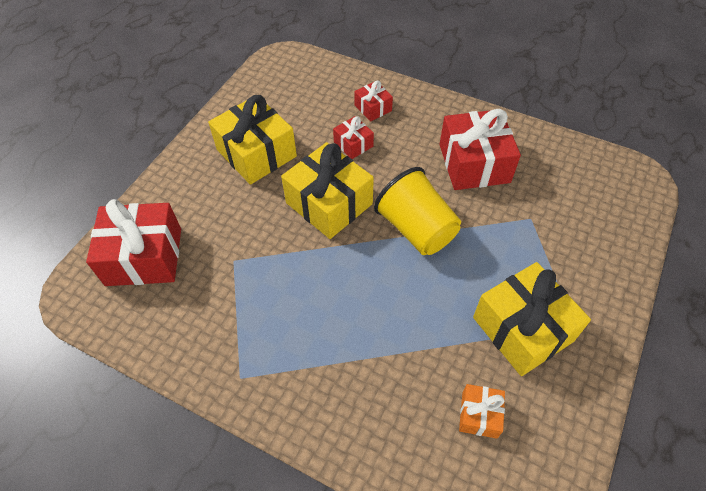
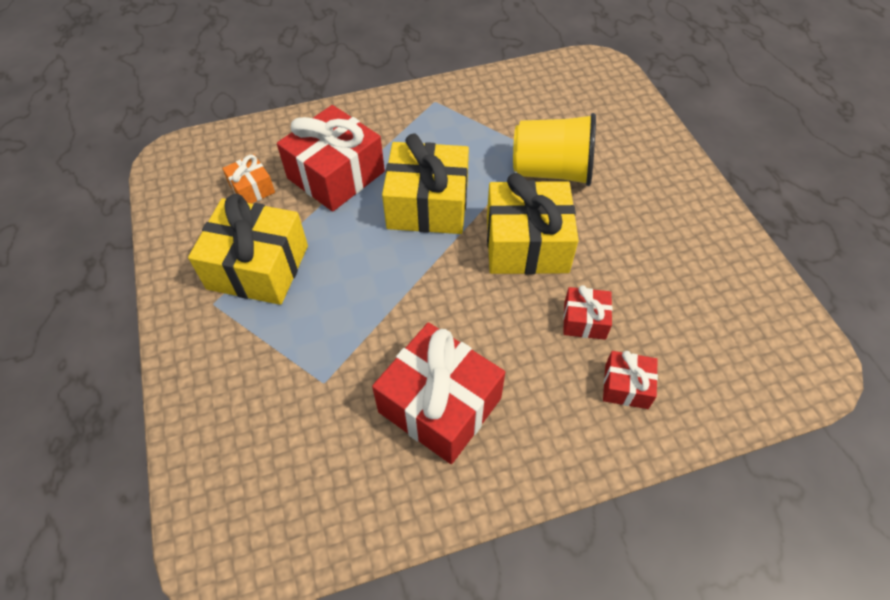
camera: 135 degrees right, 0 degrees up
(144, 256) = (597, 108): red gift -> red gift (336, 175)
(256, 153) = (651, 236): yellow gift -> yellow gift (428, 205)
(416, 229) = (425, 282): yellow cup -> yellow cup (552, 171)

